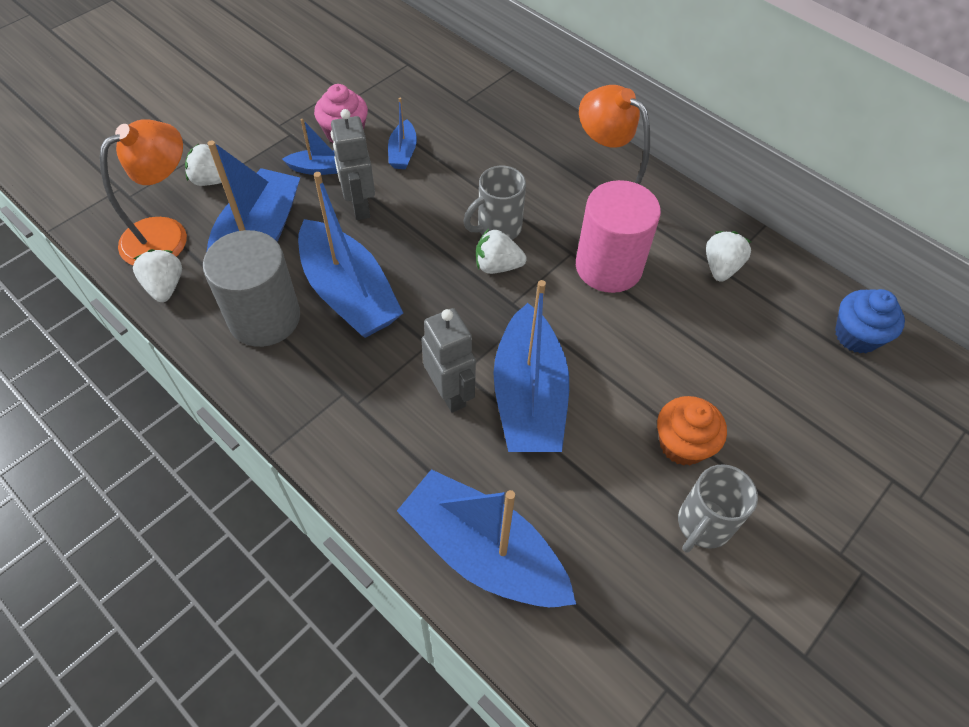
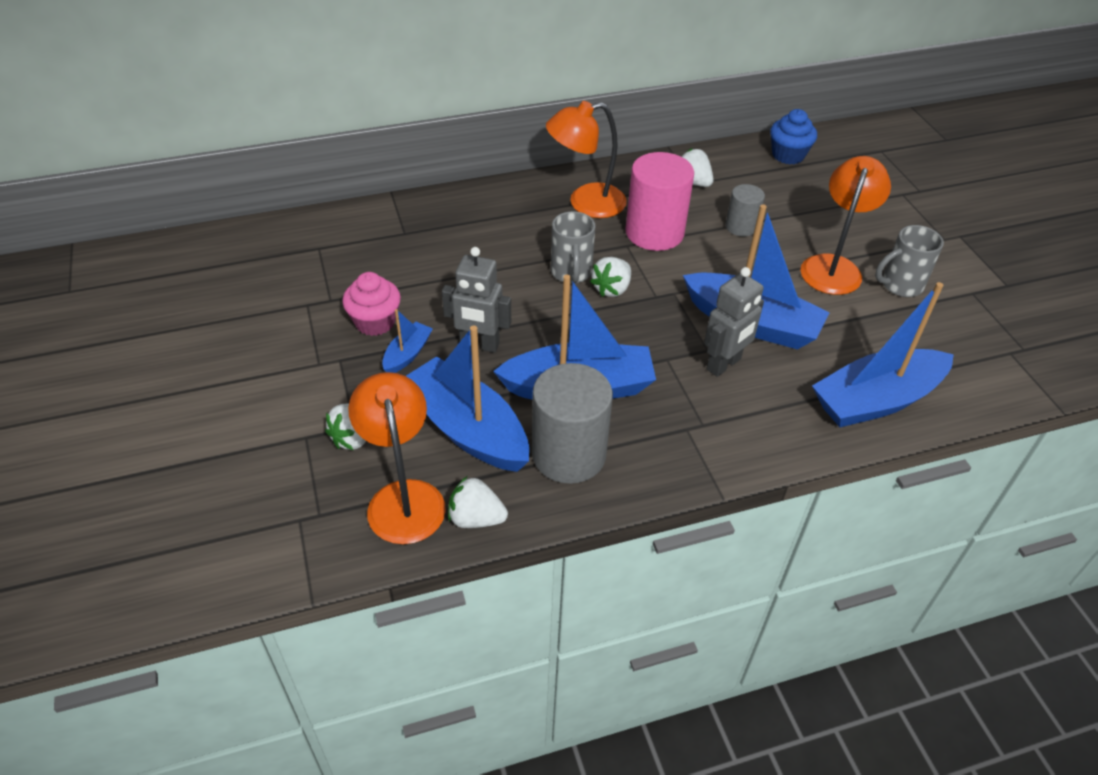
camera: 60 degrees left, 10 degrees down
(403, 152) = (435, 294): blue boat -> none
(450, 393) = (724, 364): grey robot -> grey robot turned 135 degrees clockwise
(680, 335) = (741, 227): none -> grey cylinder
(682, 444) = (833, 266): orange cupcake -> orange lamp
(703, 525) = (900, 285): grey mug -> grey mug turned 90 degrees clockwise

